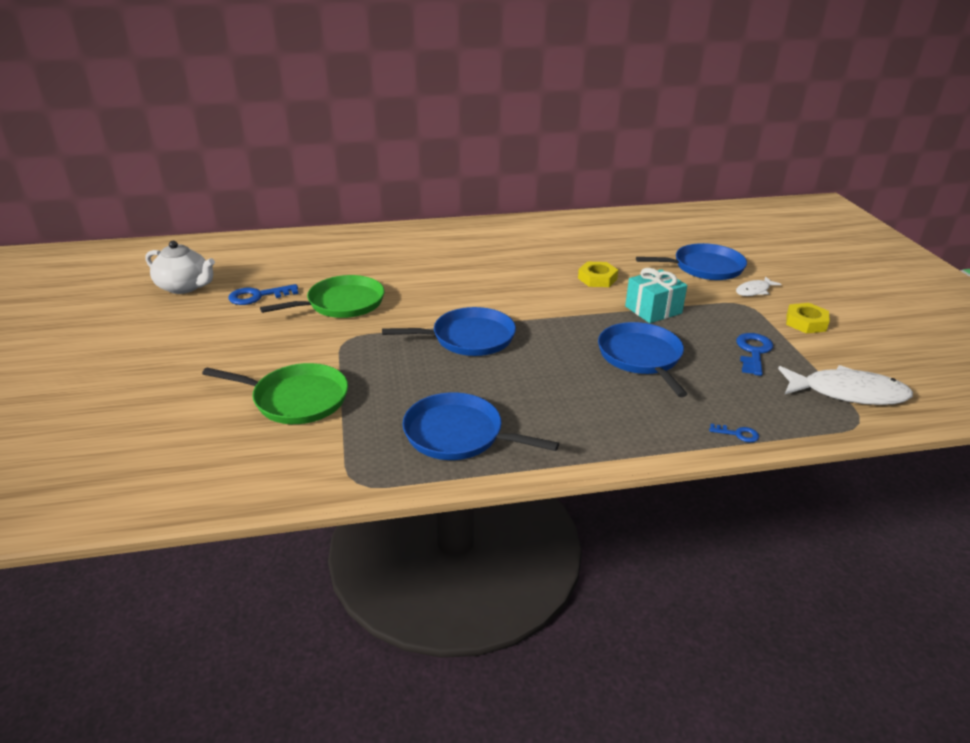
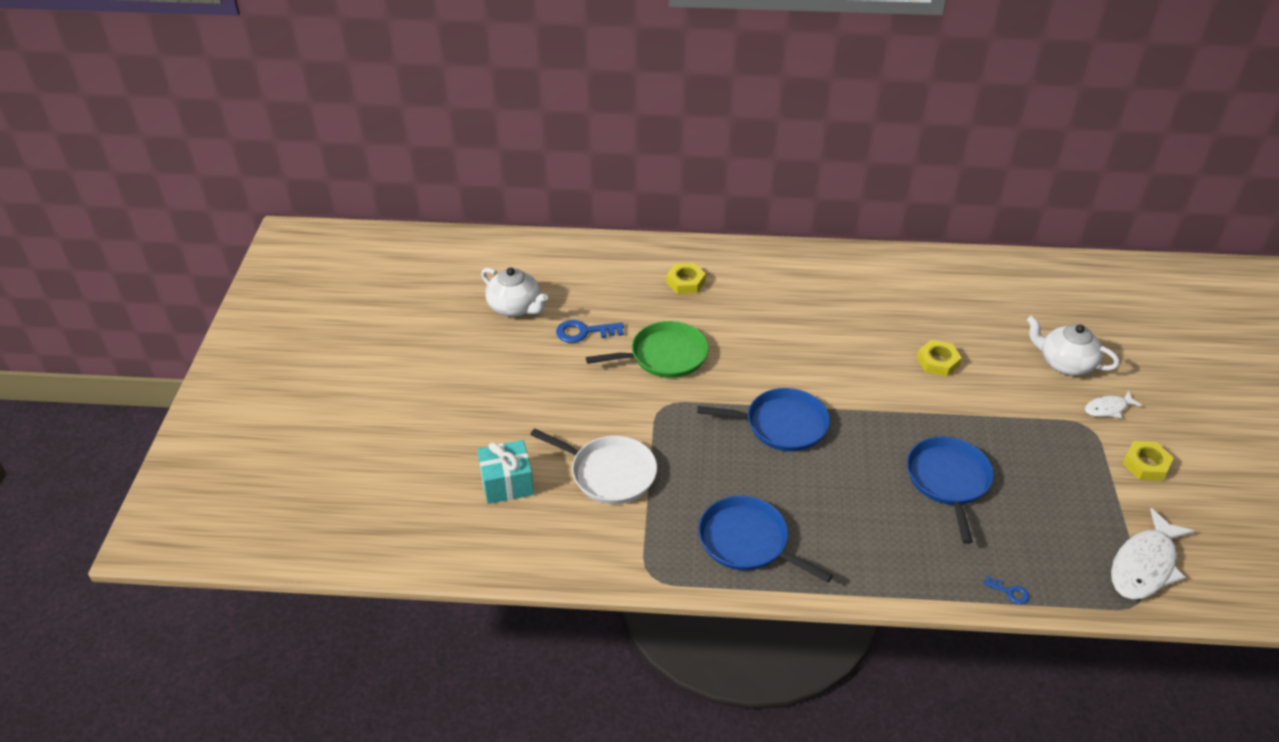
camera: 15 degrees right, 10 degrees up
(296, 399) = (609, 473): green pan -> white pan
(353, 253) = (685, 282): none -> yellow nut
(653, 310) = (984, 418): turquoise gift -> turquoise gift (507, 483)
(704, 267) = (1065, 363): blue pan -> white teapot
(753, 352) = (1069, 494): blue key -> none
(847, 393) = (1145, 565): white fish -> white fish turned 105 degrees clockwise

